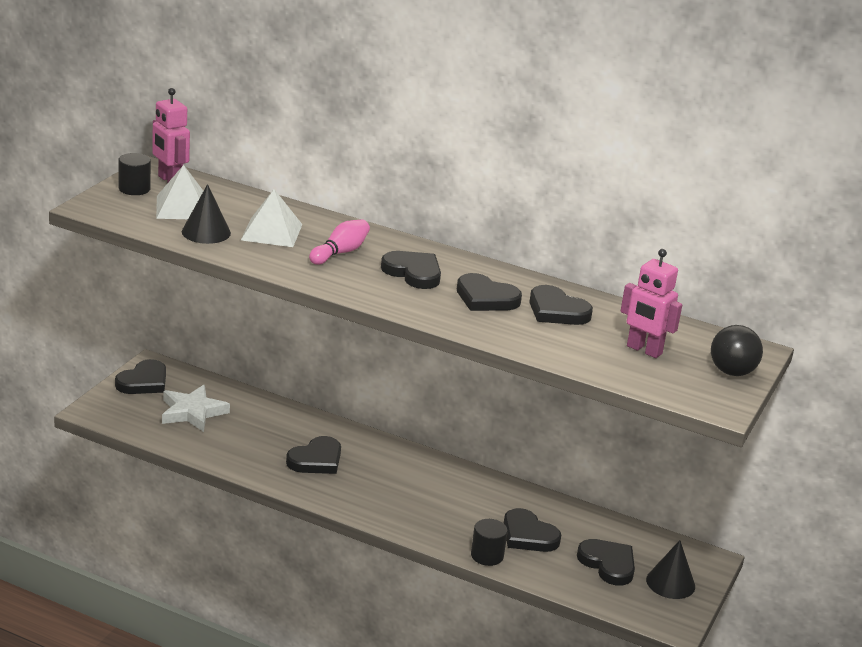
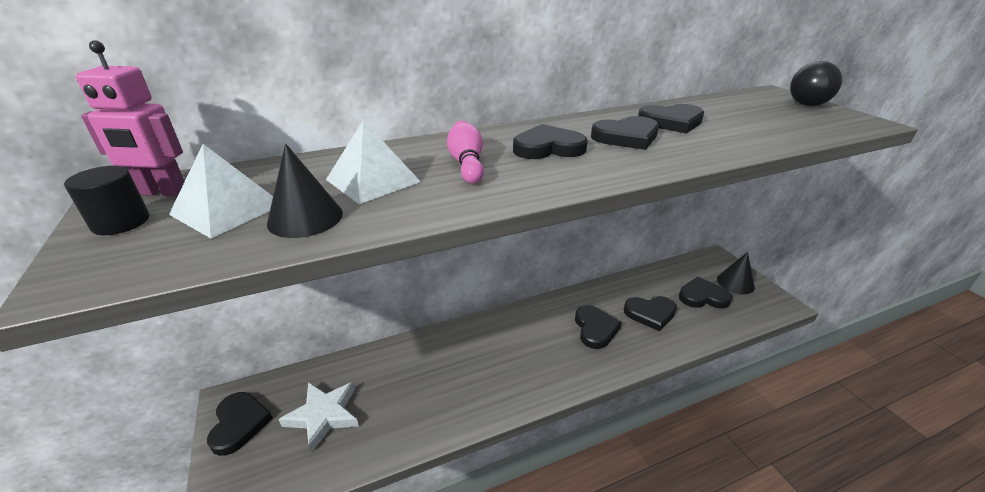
camera: 45 degrees left, 5 degrees up
(316, 460) = (472, 372): black heart -> black heart (595, 329)
(487, 555) = (663, 347): black cylinder -> none
(644, 350) = (759, 117): pink robot -> none

